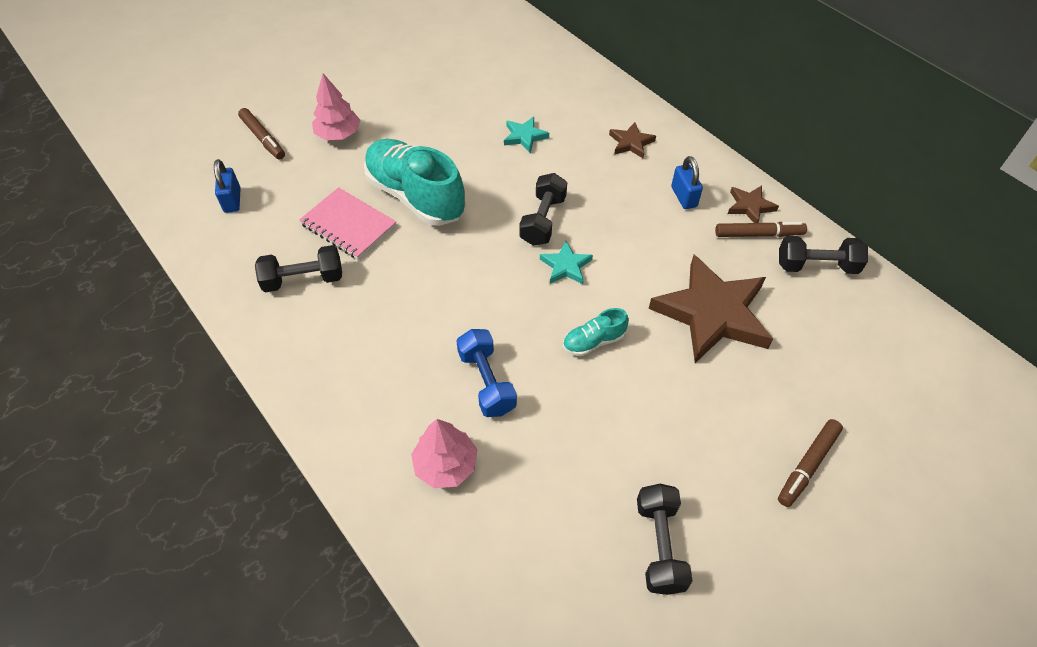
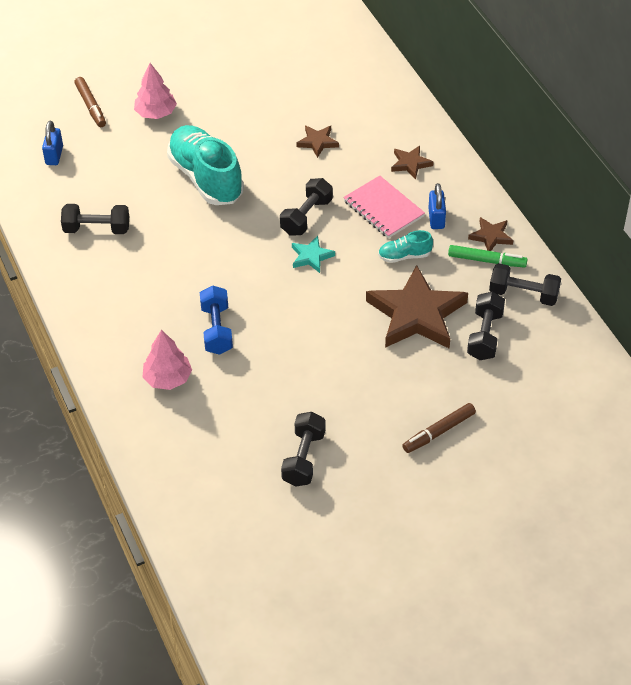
camera: 15 degrees right, 5 degrees down
(348, 225) = (144, 192): pink notebook -> pink notebook (383, 209)
(524, 136) = (317, 142): turquoise star -> brown star
(593, 341) = (311, 317): turquoise shoe -> turquoise shoe (404, 256)
(758, 234) = (487, 261): brown marker -> green marker
(799, 324) = (484, 336): none -> black dumbbell

